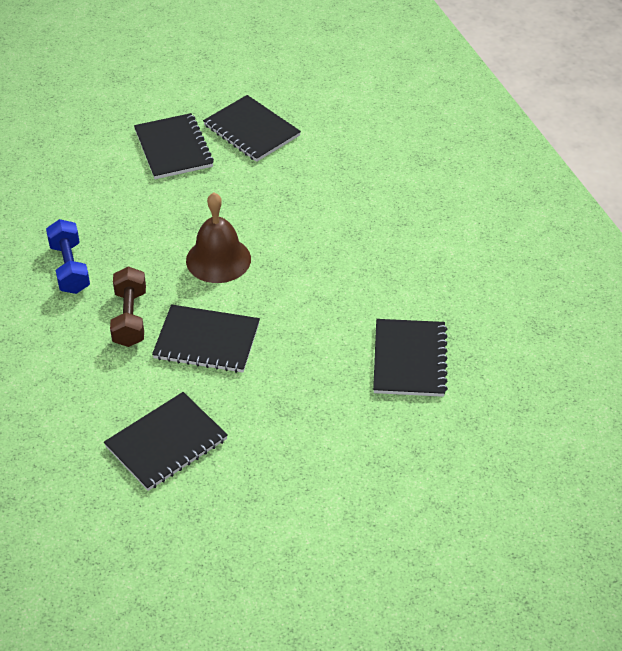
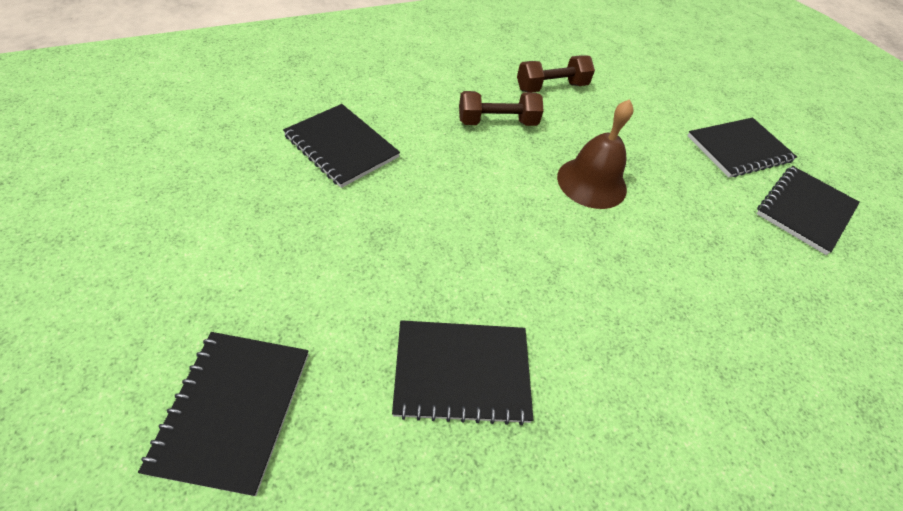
camera: 80 degrees right, 5 degrees up
(70, 268) = (551, 87): blue dumbbell -> brown dumbbell
(206, 341) = (474, 174): black notebook -> black notebook (233, 409)

